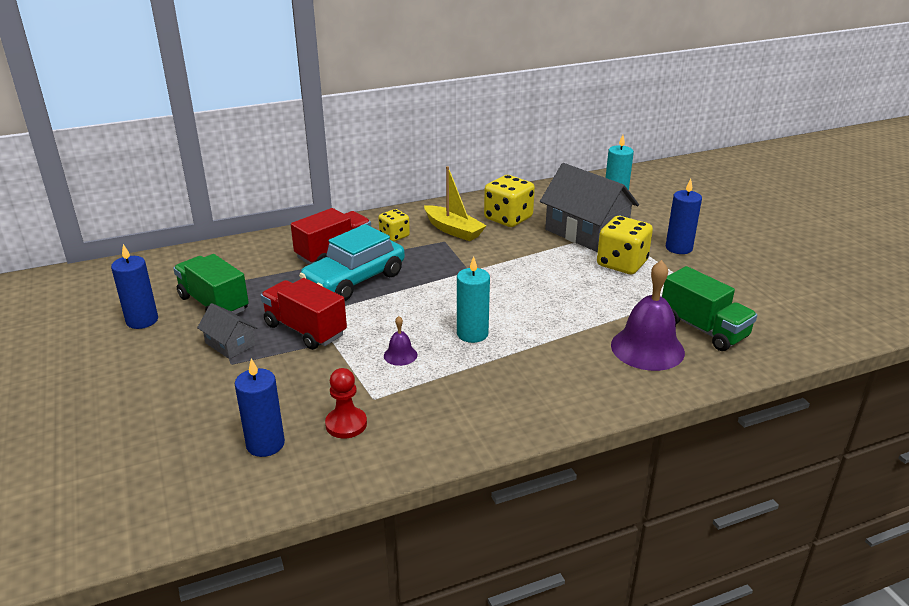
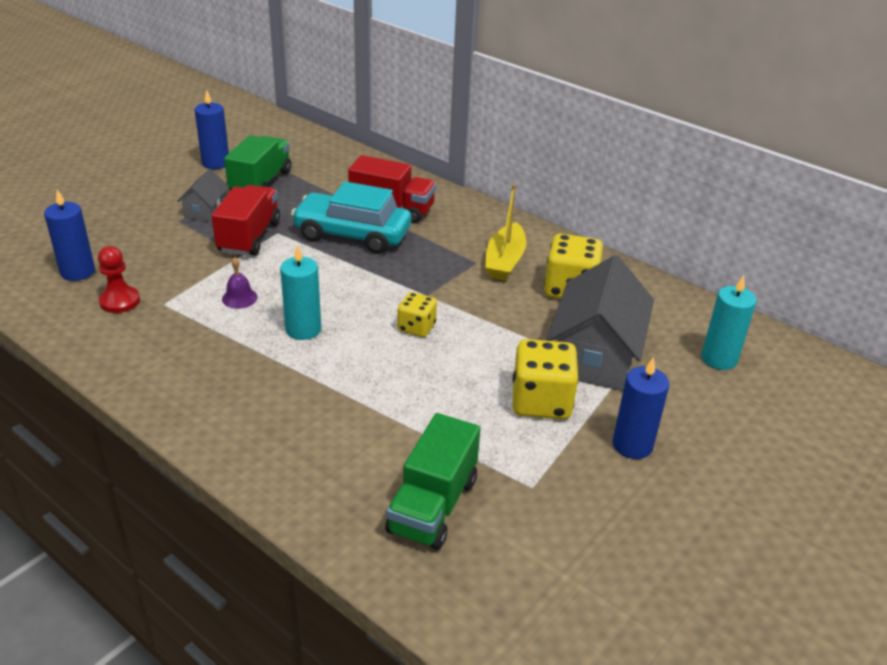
camera: 60 degrees right, 5 degrees up
(394, 236) = (457, 230): yellow dice -> yellow dice (416, 327)
(647, 348) = (355, 463): purple bell -> none

